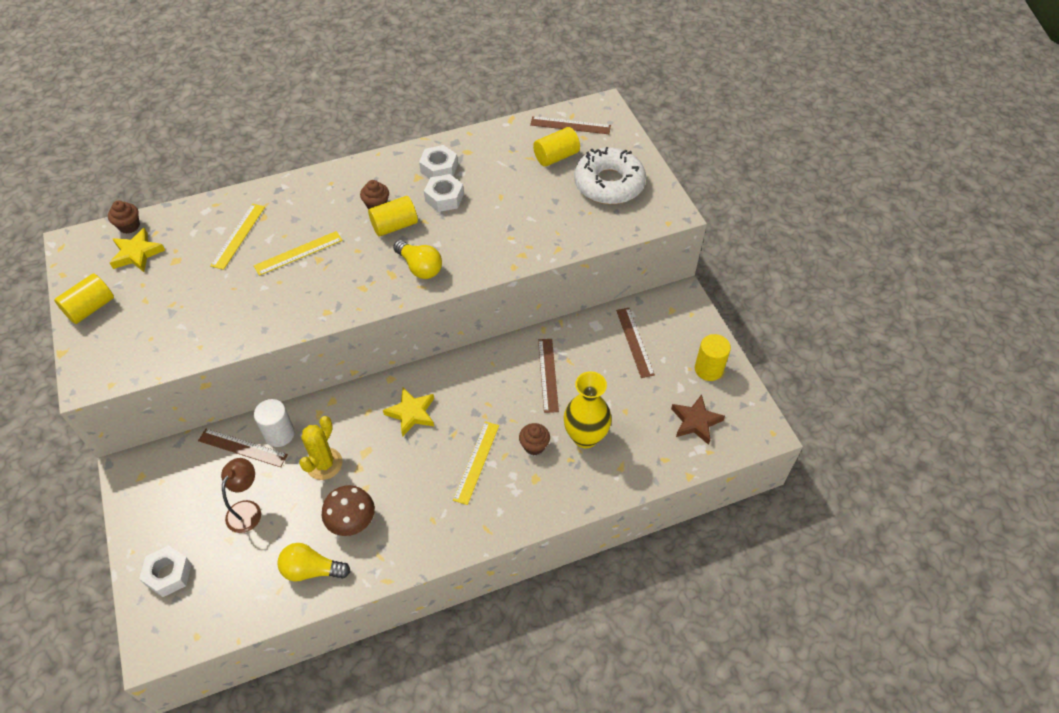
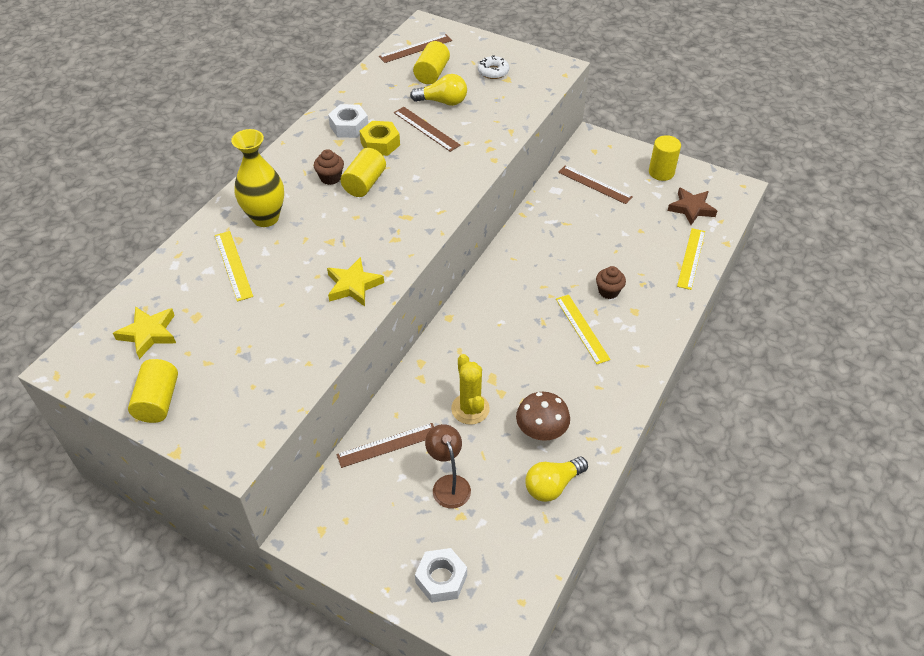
camera: 40 degrees left, 5 degrees down
(129, 226) = (110, 318): brown cupcake -> none
(279, 434) = (406, 414): white cylinder -> none
(298, 253) = (307, 247): yellow ruler -> yellow ruler (691, 258)
(411, 413) = (494, 329): yellow star -> yellow star (353, 285)
(420, 267) = (423, 199): yellow light bulb -> yellow light bulb (443, 102)
(444, 198) = (380, 144): white nut -> yellow nut
(548, 375) = (562, 241): brown ruler -> brown ruler (426, 129)
(585, 437) = (635, 263): yellow vase -> yellow vase (265, 218)
(609, 184) = (493, 71): white donut -> white donut, size x0.47

